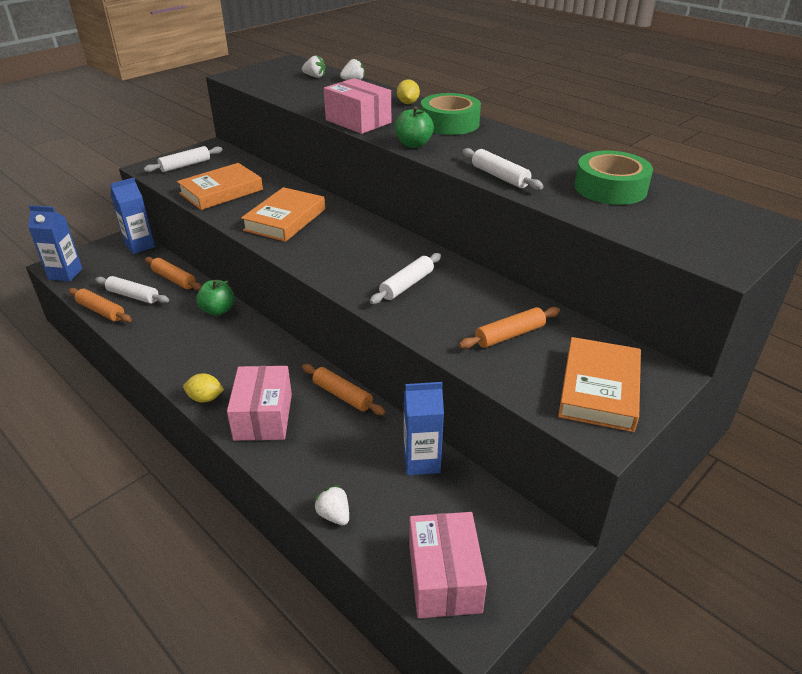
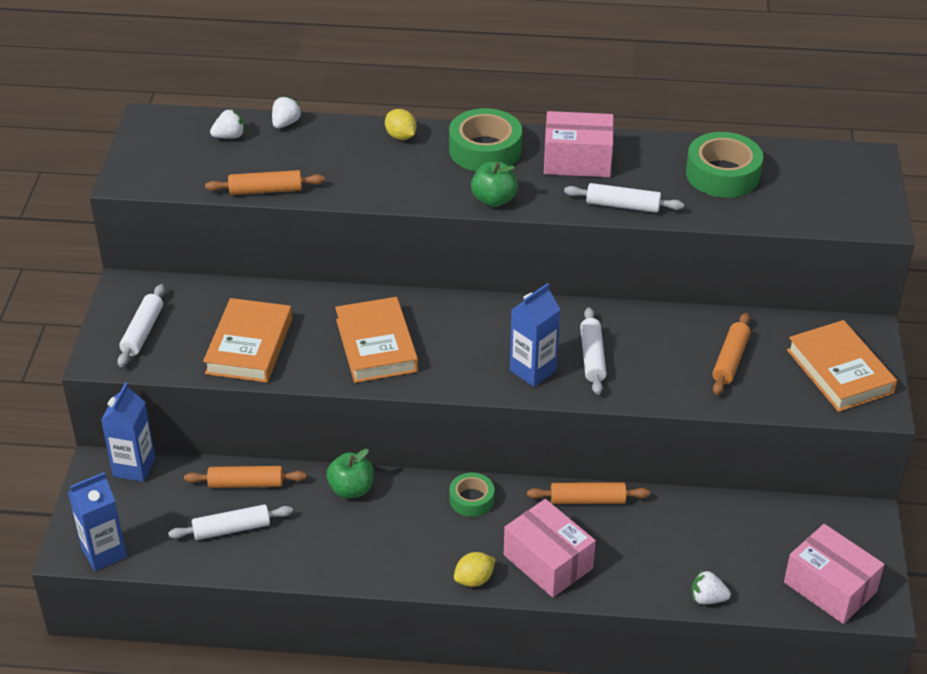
camera: 40 degrees left, 5 degrees up
(101, 311) = (225, 566): orange rolling pin -> orange rolling pin (265, 190)
(273, 353) = (471, 499): none -> green tape
(358, 121) = (392, 191): pink box -> pink box (577, 160)
(421, 461) = (718, 515): blue carton -> blue carton (533, 370)

